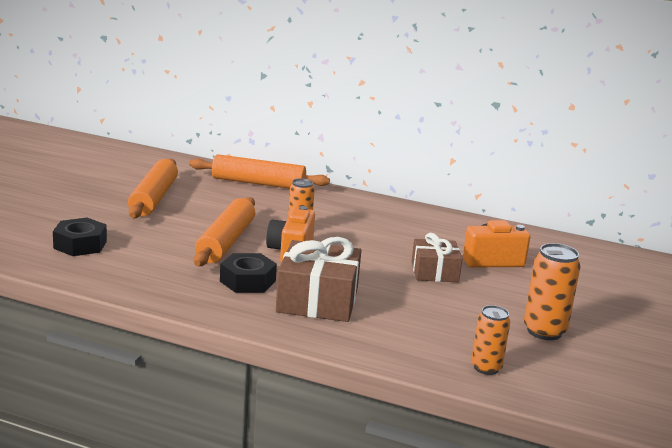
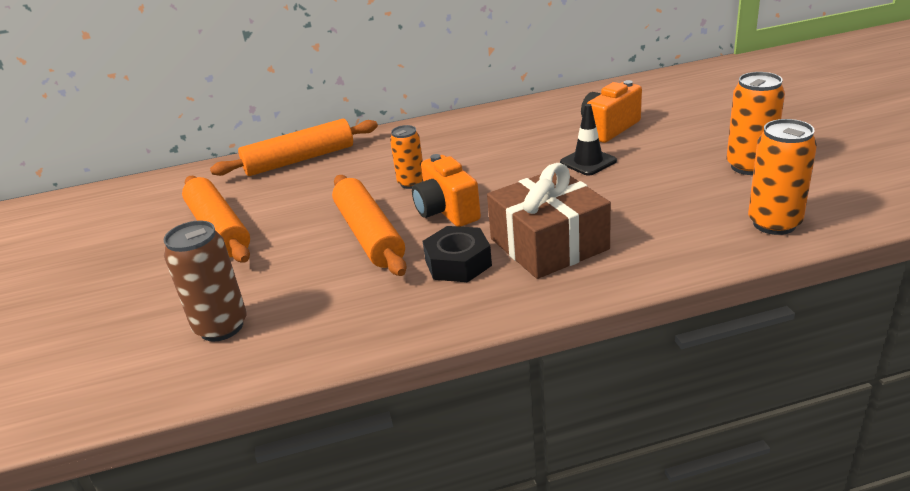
camera: 30 degrees left, 10 degrees up
(80, 245) = (221, 327): black nut -> brown can
(434, 272) = (588, 162): brown gift -> black traffic cone
(486, 368) = (774, 223): orange can -> orange can, size x1.51

